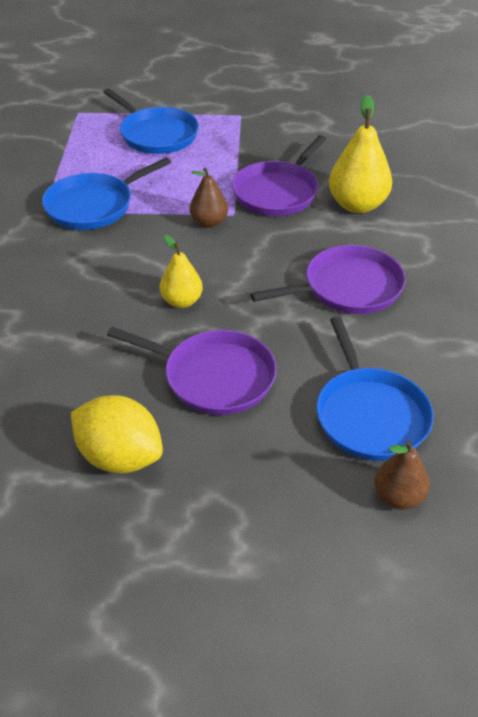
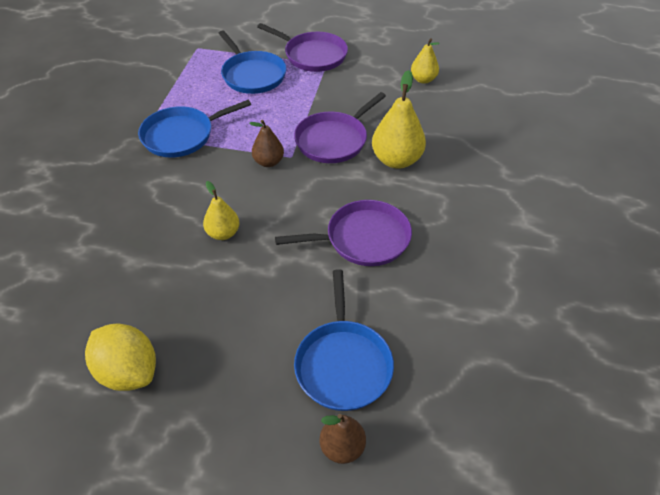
camera: 10 degrees right, 5 degrees up
(213, 377) = (226, 308): purple pan -> purple pan (312, 55)
(359, 121) = (423, 79): none -> yellow pear

